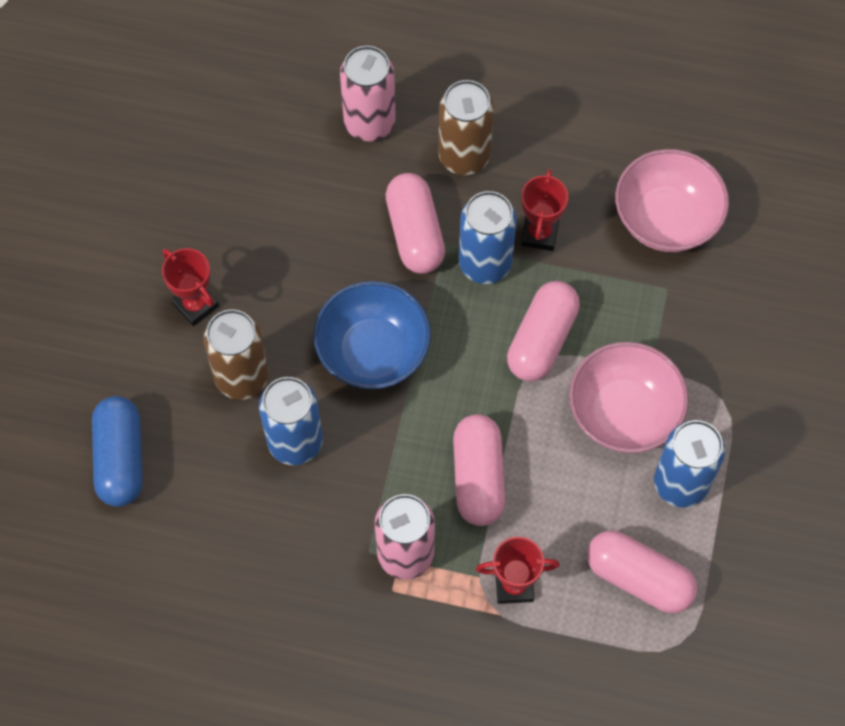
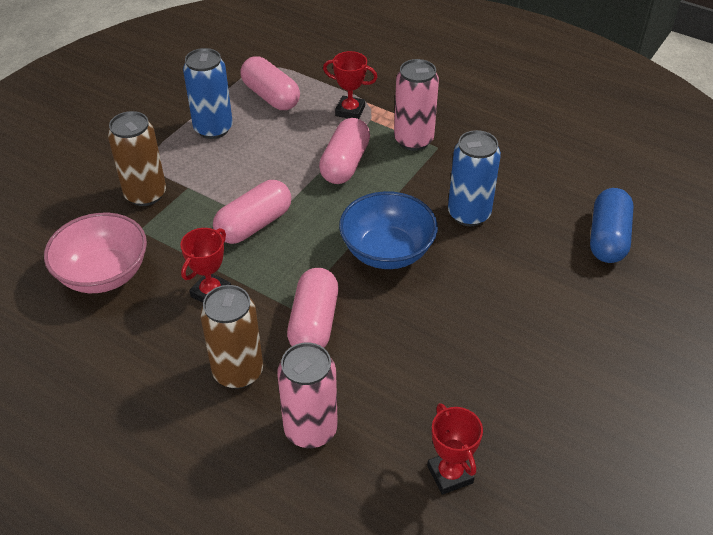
camera: 160 degrees left, 20 degrees down
(195, 305) = (525, 323): red trophy -> red trophy (450, 474)
(242, 377) = (498, 263): brown can -> brown can (145, 194)
(485, 263) = (268, 284): blue can -> none
(624, 413) = (224, 170): pink bowl -> none

